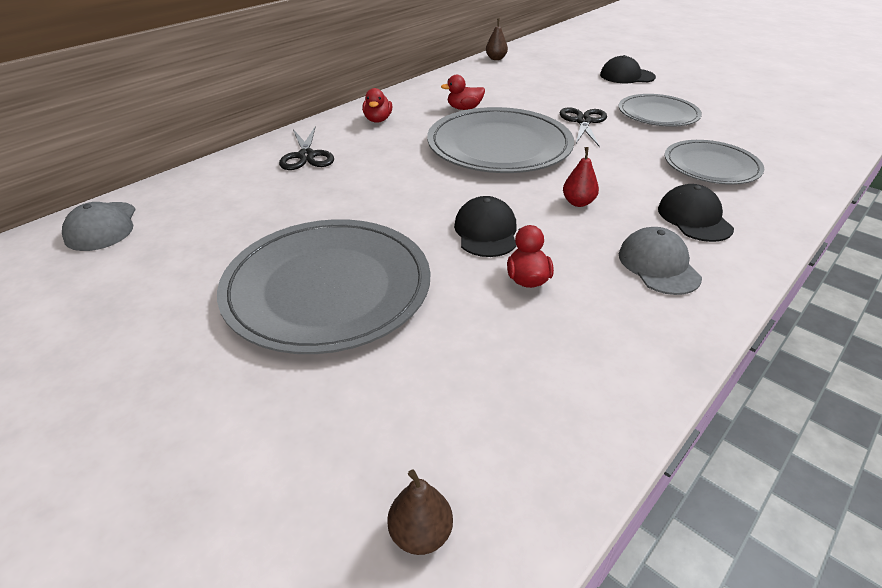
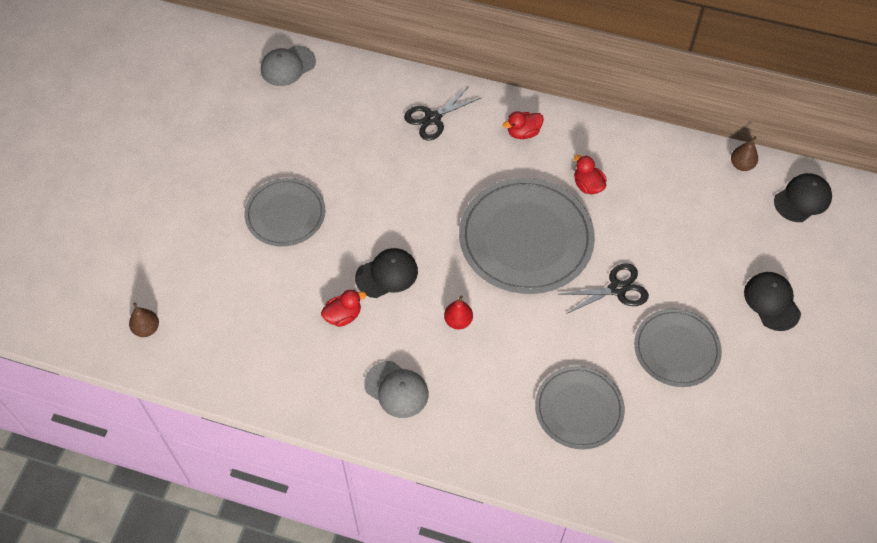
camera: 65 degrees right, 20 degrees up
(327, 288) = (285, 214): grey plate -> grey plate, size x0.61
(658, 265) = (396, 389): grey cap -> grey cap turned 75 degrees clockwise
(694, 218) = (475, 405): black cap -> black cap (802, 199)

